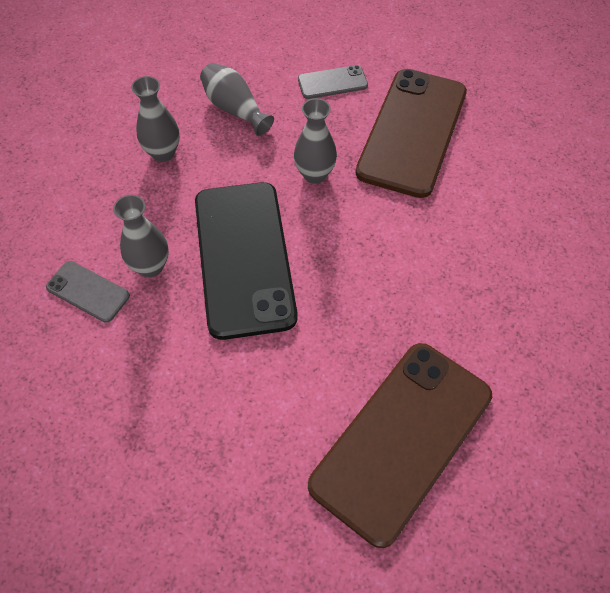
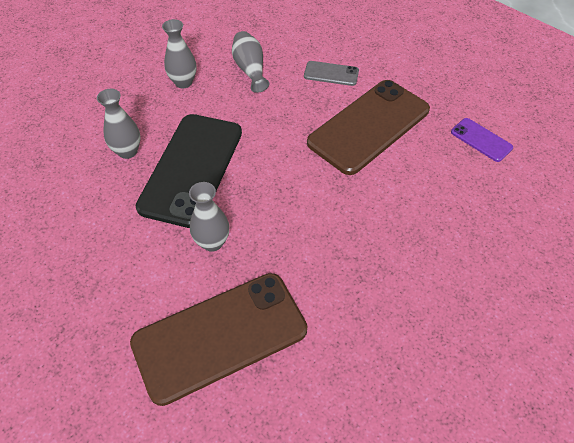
camera: 25 degrees right, 5 degrees down
(88, 291) = (78, 152): grey phone -> none
(314, 174) = (277, 131): grey vase -> grey vase (212, 242)
(536, 106) = (481, 140): none -> purple phone

